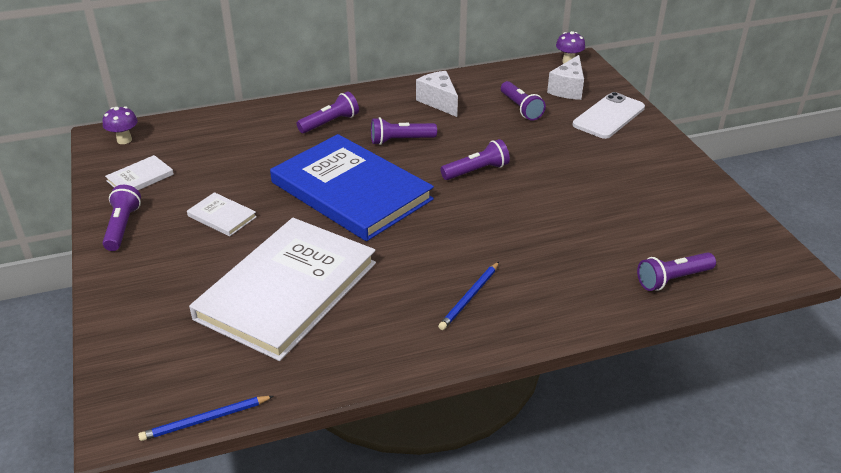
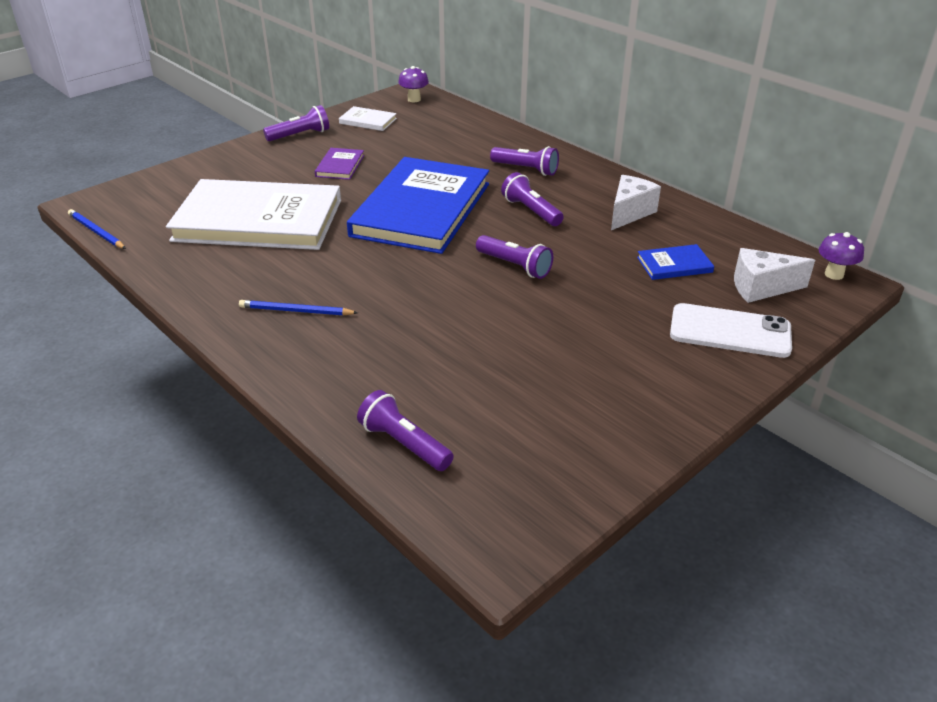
camera: 65 degrees right, 0 degrees up
(222, 216) = (340, 166): white book -> purple book
(520, 108) = (674, 265): purple flashlight -> blue book

